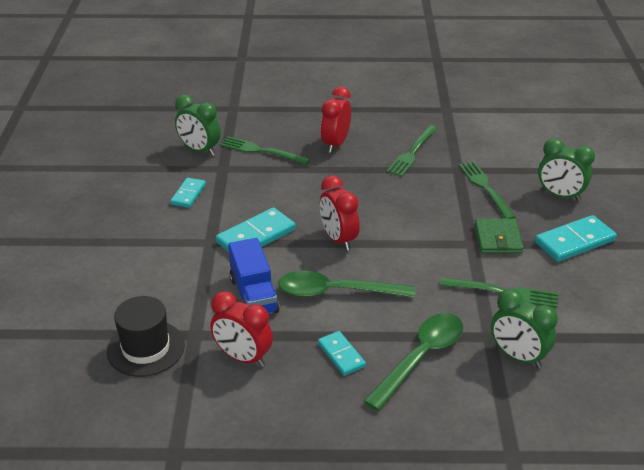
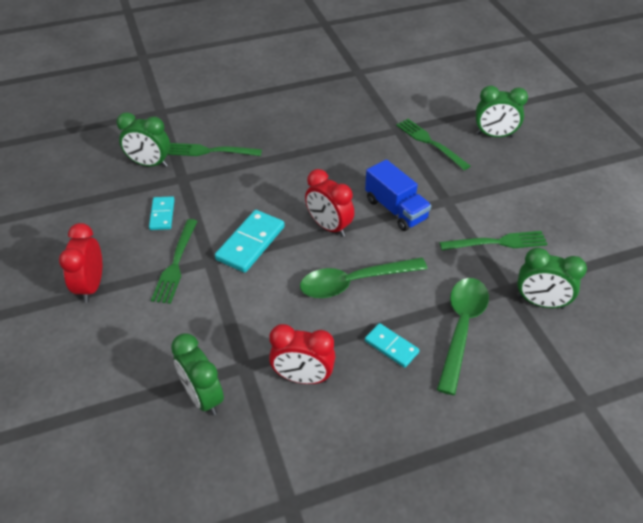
camera: 20 degrees left, 10 degrees up
(146, 348) = (203, 396): black hat -> green clock
(254, 295) = (280, 307): blue truck -> blue truck (395, 209)
(335, 144) = (277, 128): red clock -> red clock (91, 286)
(412, 153) = (350, 122): green fork -> green fork (176, 264)
(498, 239) = (466, 190): green wallet -> none
(574, 241) = (528, 177): turquoise domino -> none

